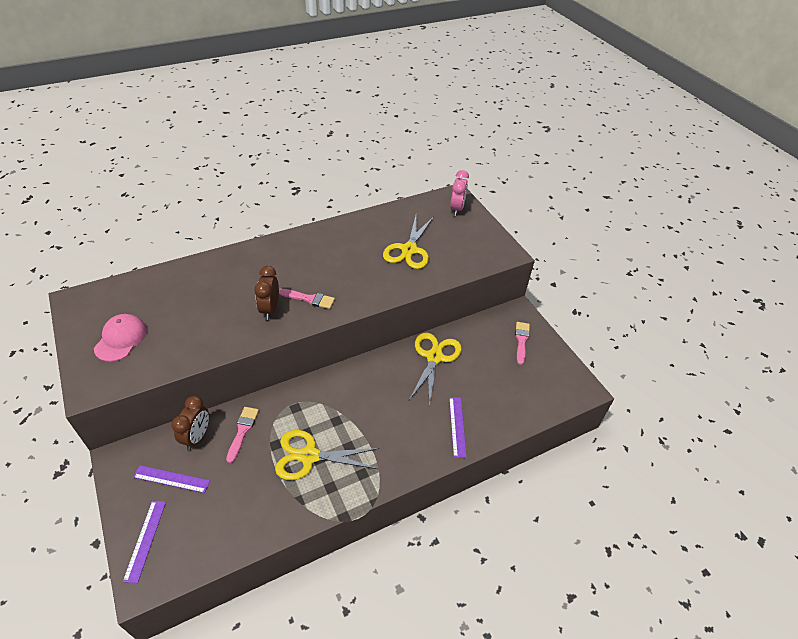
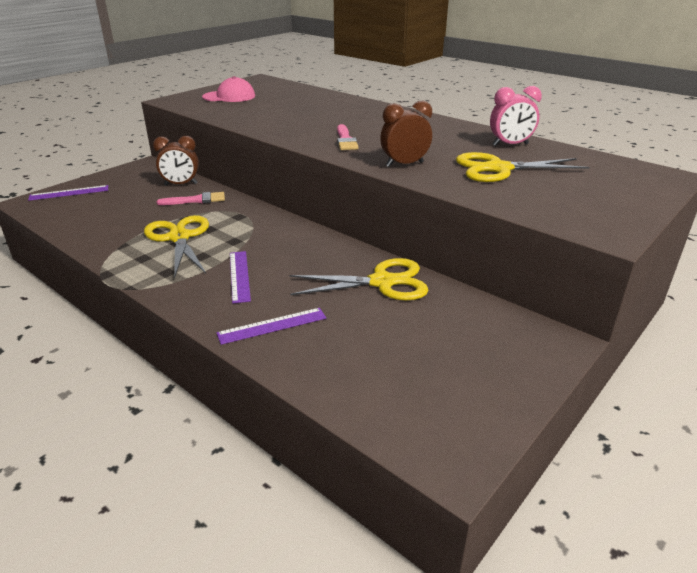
camera: 70 degrees right, 15 degrees down
(171, 479) = (132, 186): purple ruler -> purple ruler (239, 276)
(270, 309) = (313, 129): brown clock -> brown clock (404, 164)
(456, 209) = (640, 182): pink clock -> pink clock (510, 145)
(521, 340) = (496, 357): pink brush -> none

